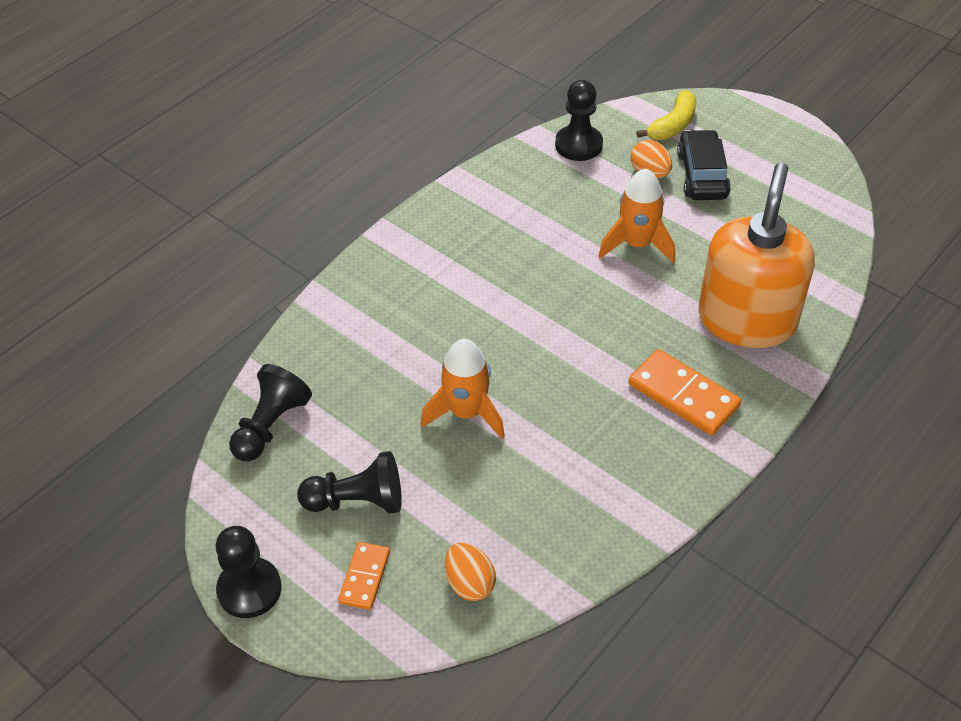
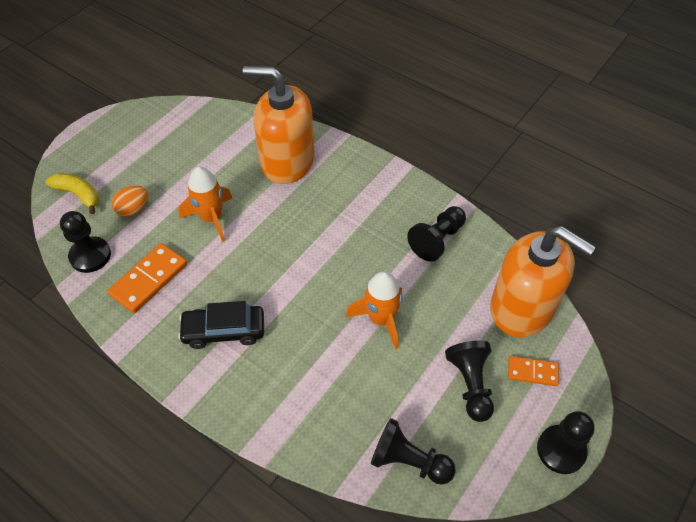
camera: 95 degrees left, 5 degrees up
(469, 583) = (522, 308): orange egg -> orange soap dispenser
(598, 491) = (437, 240): none -> black pawn
(683, 395) = (354, 195): orange domino -> orange domino (149, 280)
(702, 175) = (140, 179): black car -> black car (224, 331)

